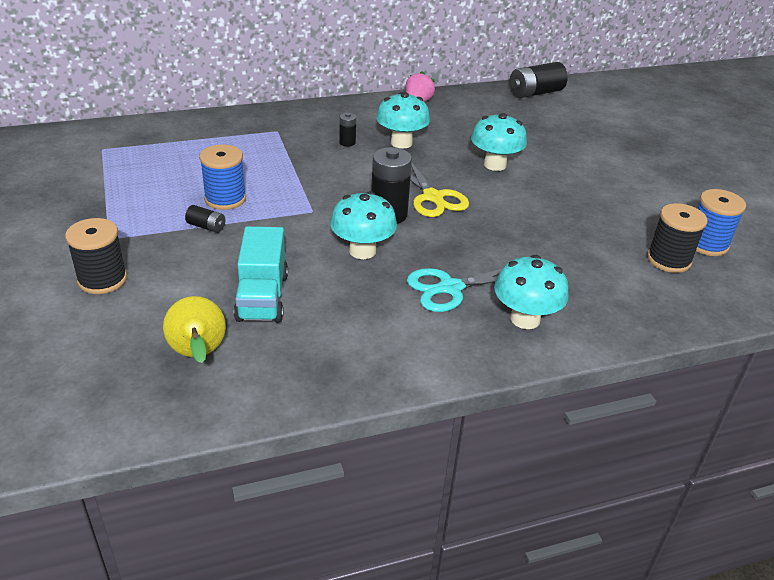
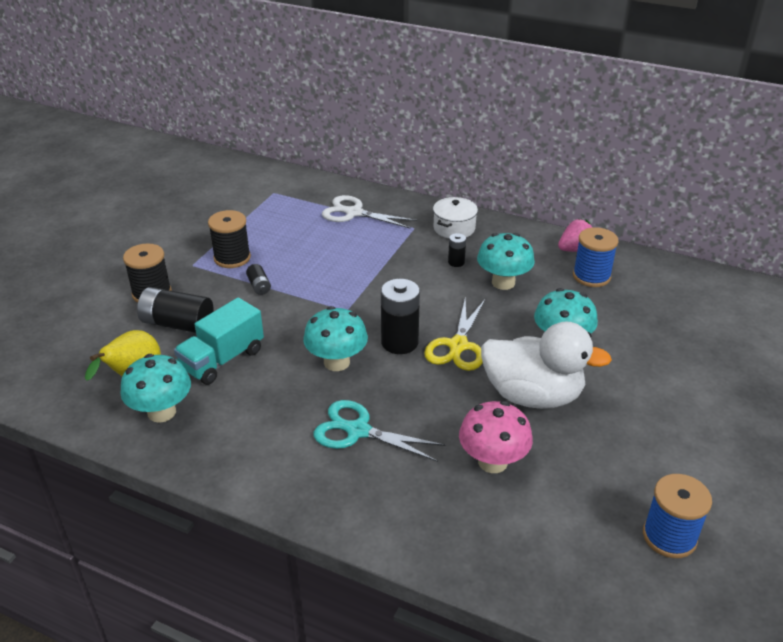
camera: 45 degrees right, 0 degrees up
(208, 138) = (354, 213): none -> white scissors
(225, 199) = (300, 270): blue spool -> blue spool (591, 276)
(310, 120) = (454, 228): none -> white pot
(525, 205) = (532, 395): none -> white duck
(525, 319) = (378, 492): turquoise mushroom -> turquoise mushroom (161, 412)
(535, 93) = (721, 288): black battery -> black battery (177, 324)
(562, 258) = (492, 462): none -> pink mushroom
(668, 260) = (598, 526): black spool -> black spool (232, 258)

